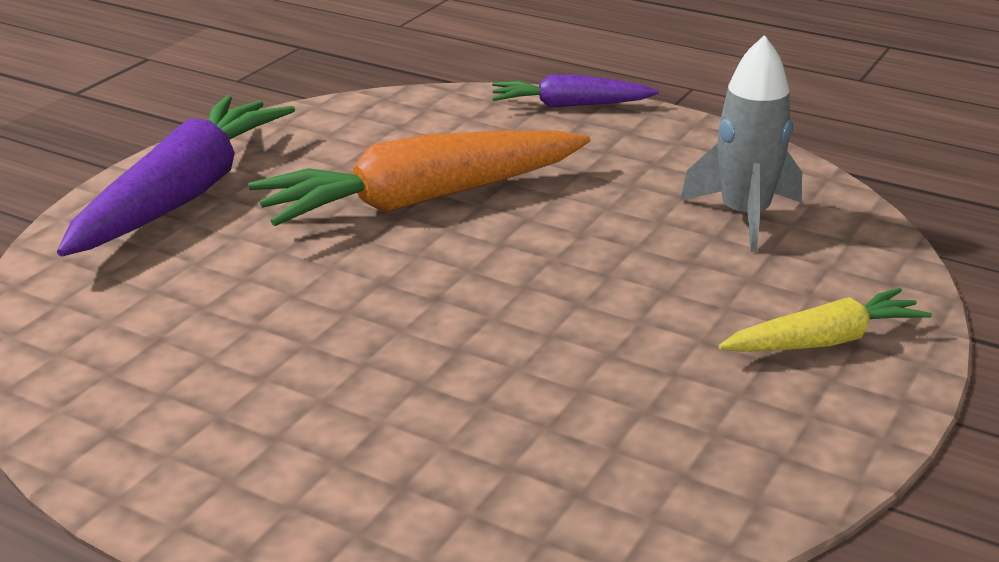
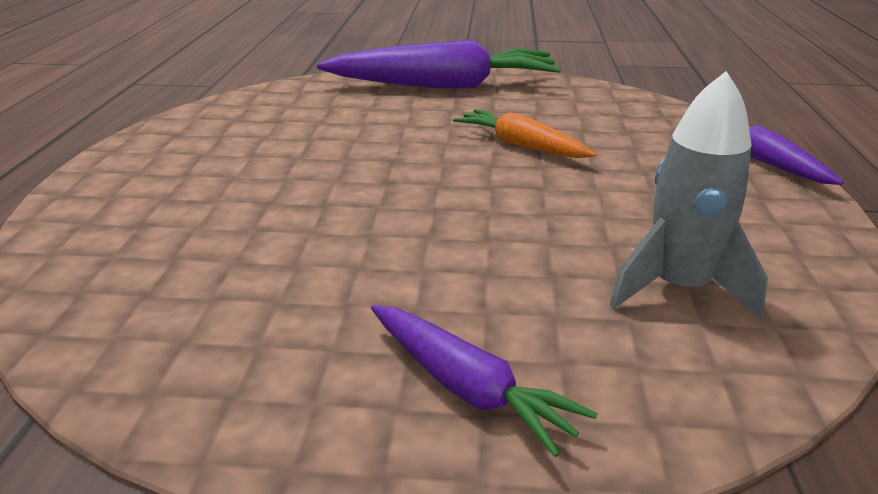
camera: 65 degrees right, 0 degrees up
(421, 200) = (521, 146): orange carrot -> orange carrot, size x0.54
(824, 341) = (467, 388): yellow carrot -> purple carrot

